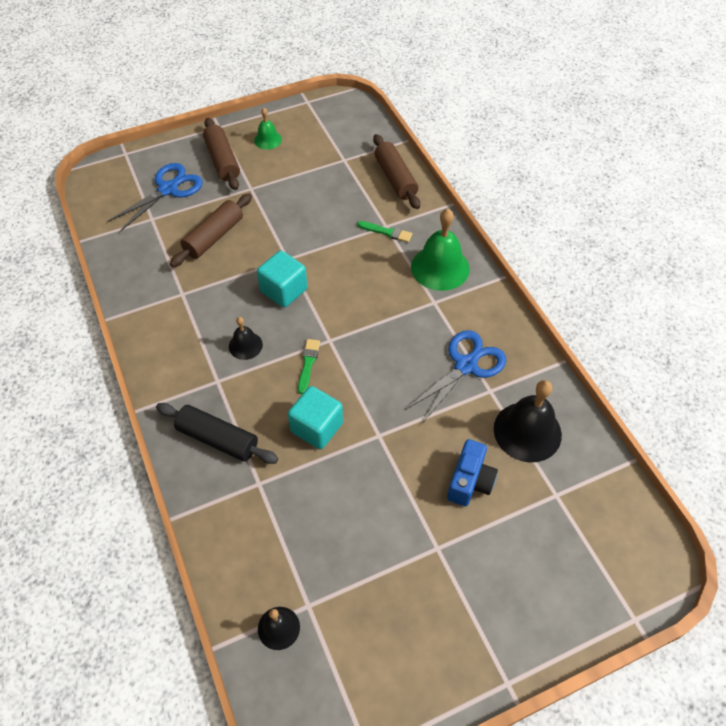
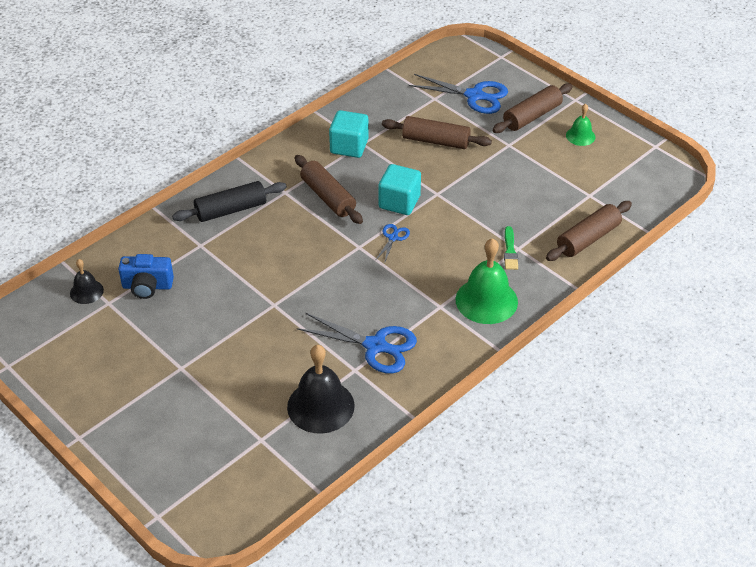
camera: 70 degrees right, 10 degrees down
(218, 439) = (231, 210): black rolling pin -> black rolling pin turned 60 degrees clockwise
(245, 345) = (328, 197): black bell -> brown rolling pin
(308, 364) = (327, 240): green brush -> none
(316, 427) = (265, 264): turquoise cube -> turquoise cube (349, 146)
(330, 310) = (393, 238): none -> blue scissors
(470, 481) = (251, 375): blue camera -> blue camera (147, 286)

